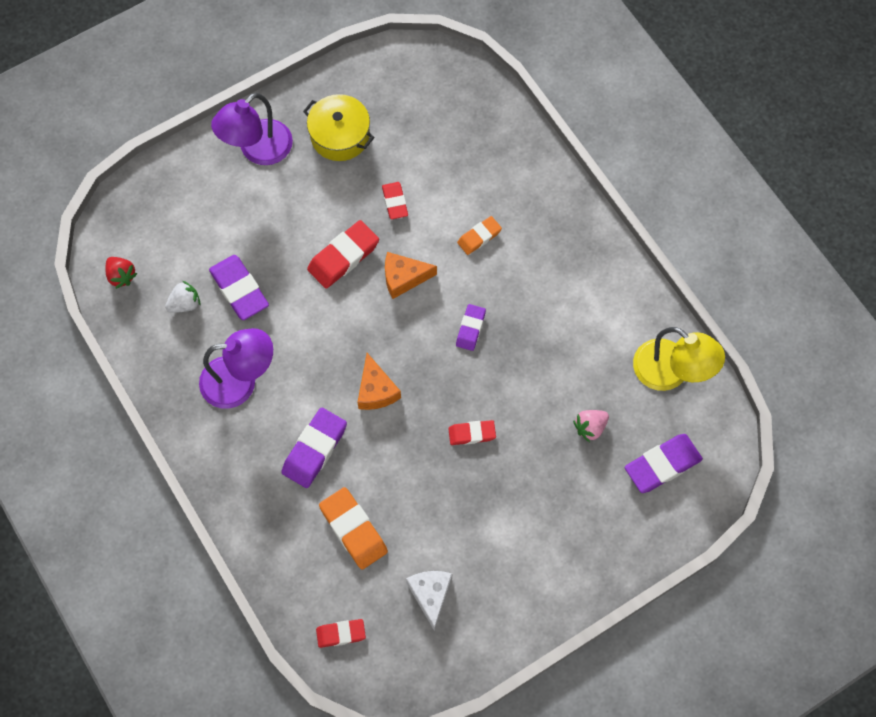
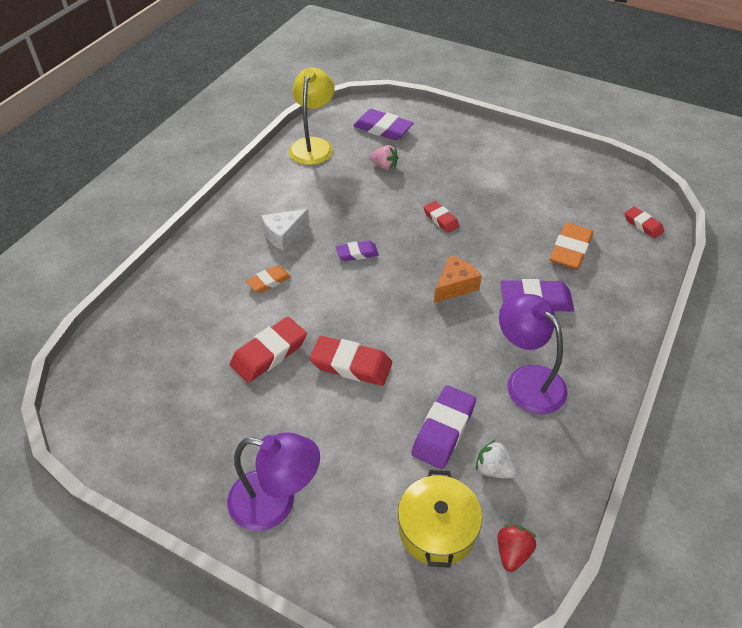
camera: 120 degrees left, 20 degrees down
(340, 136) = (216, 434): yellow pot -> yellow pot (437, 529)
(395, 202) = (269, 353): red eraser -> red eraser, size x1.66
(404, 278) = (342, 313): orange cheese -> none
(430, 595) = (570, 194): white cheese -> white cheese (284, 235)
(479, 237) = (269, 281): orange eraser -> orange eraser turned 60 degrees counterclockwise

